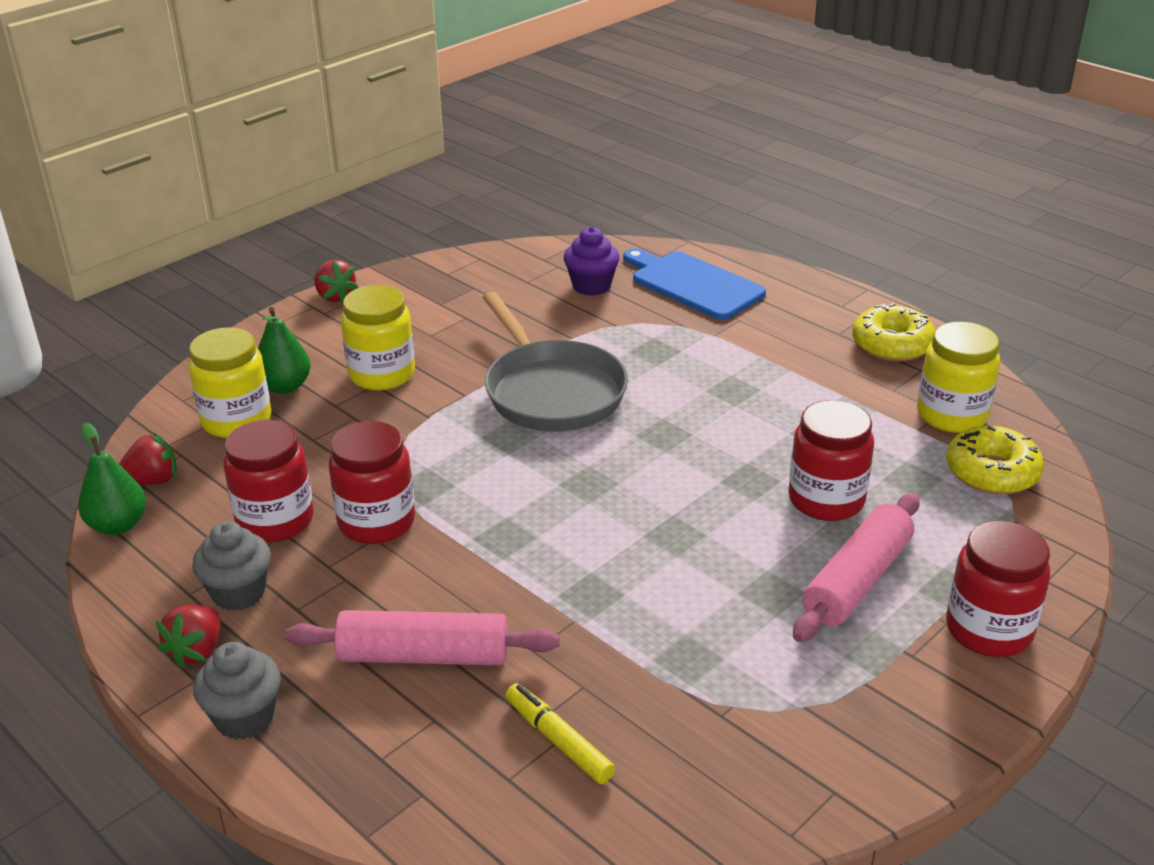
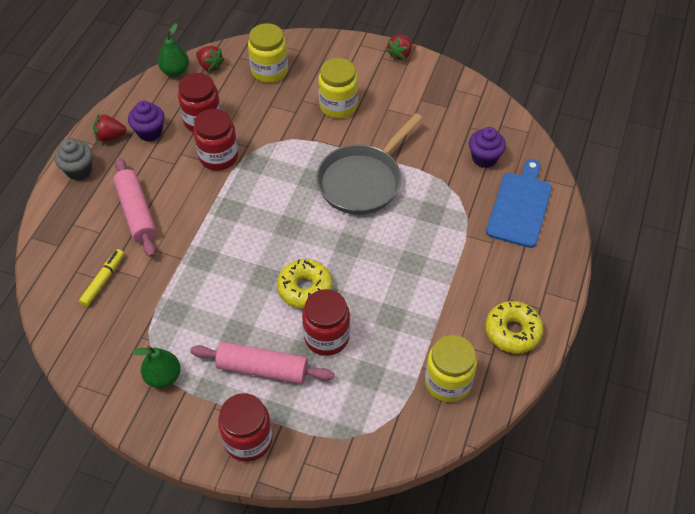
camera: 65 degrees right, 20 degrees up
(238, 593) = (150, 132): grey cupcake -> purple cupcake
(285, 386) = (307, 74): green pear -> green pear (163, 376)
(992, 472) = (396, 416): yellow donut -> yellow donut (305, 288)

